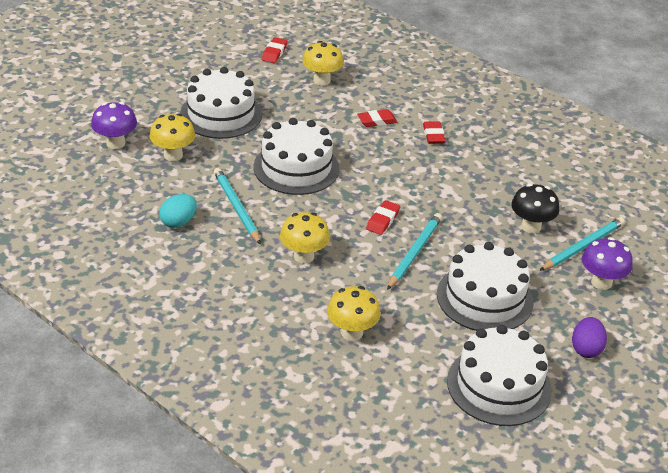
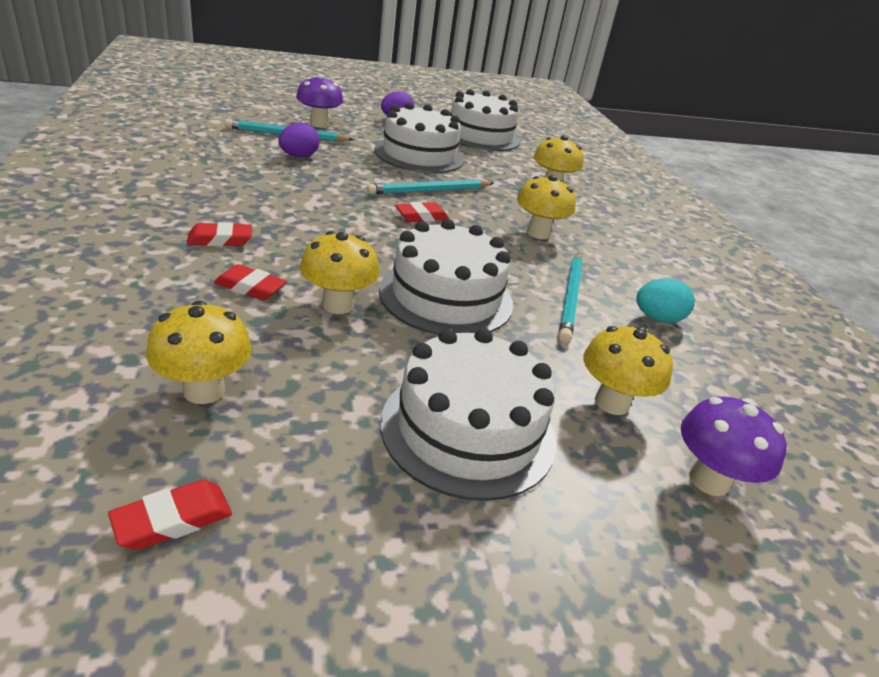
camera: 145 degrees left, 5 degrees down
(333, 134) = (338, 305): none -> yellow mushroom
(433, 135) = (220, 240): red eraser -> red eraser turned 45 degrees clockwise
(531, 227) = (299, 156): black mushroom -> purple egg

